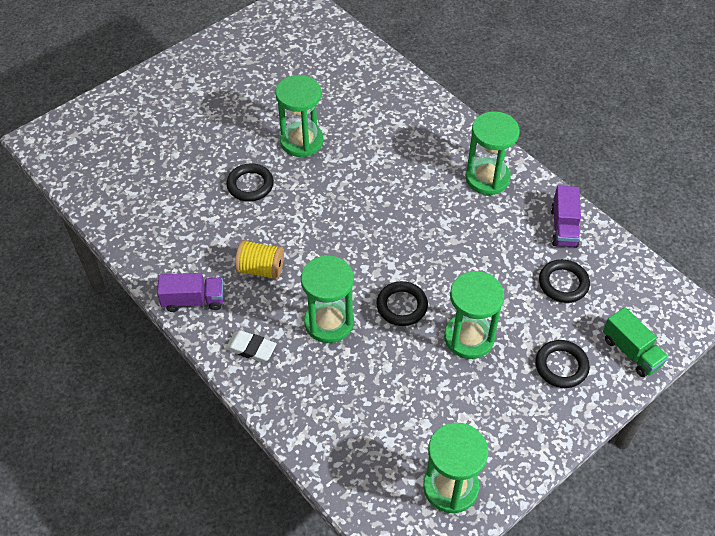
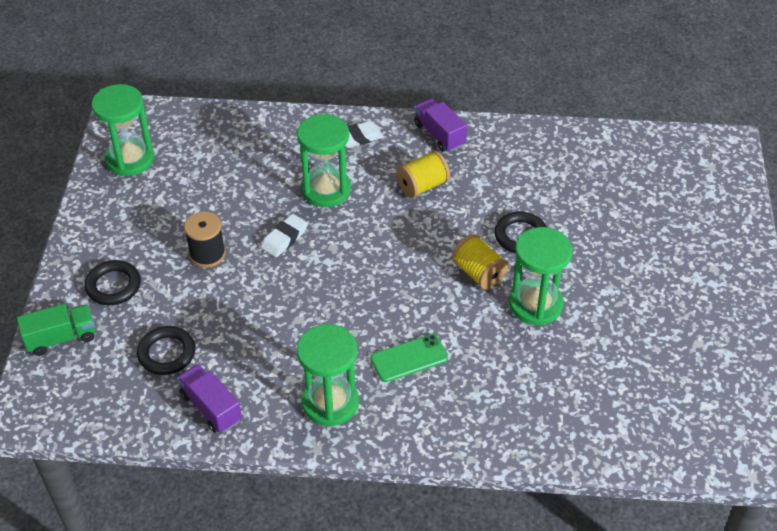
camera: 135 degrees right, 5 degrees down
(193, 300) = (439, 135): purple truck -> purple truck turned 105 degrees clockwise
(308, 183) = (479, 273): none -> yellow spool
(402, 306) = (284, 238): black ring -> white eraser
(413, 167) = (409, 358): none -> green phone
(469, 338) = (207, 254): green hourglass -> black spool
(631, 352) = (61, 338): green truck -> green truck turned 150 degrees clockwise

